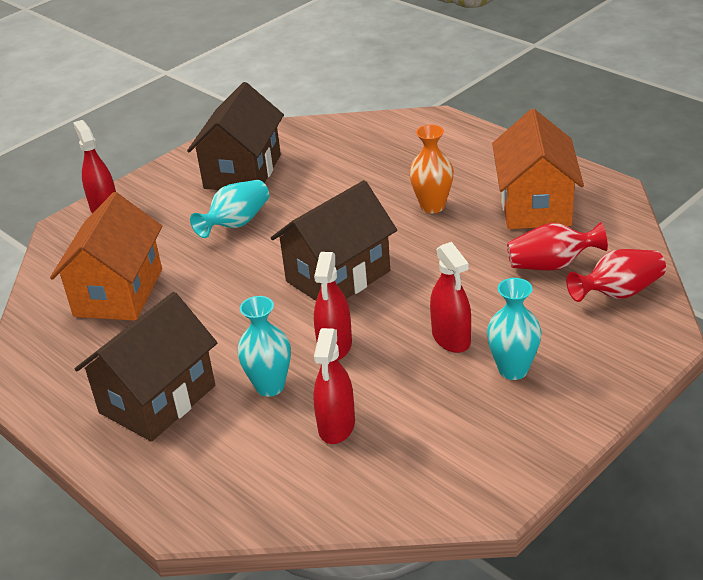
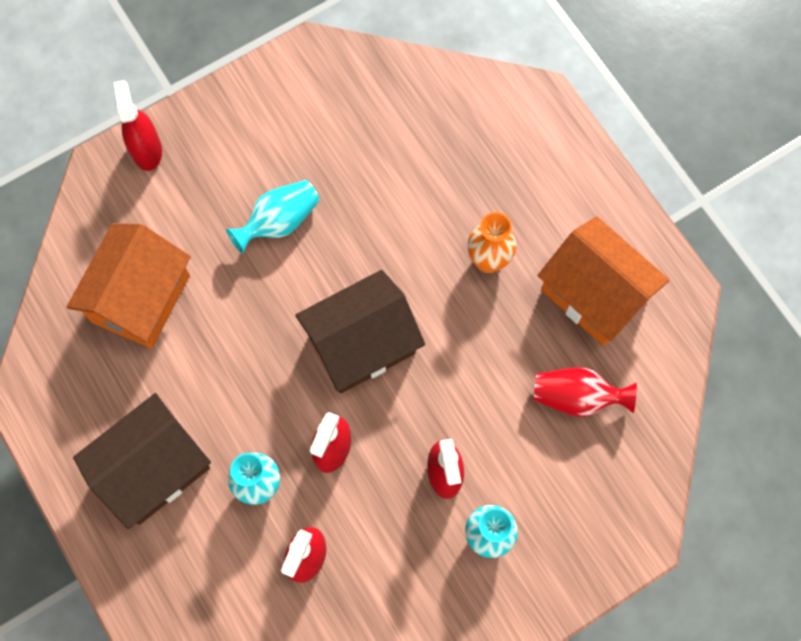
camera: 10 degrees right, 35 degrees up
(242, 171) = (304, 130): brown house -> none
(535, 205) = (594, 294): orange house -> orange house turned 60 degrees counterclockwise
(618, 292) = (625, 460): red vase -> none

